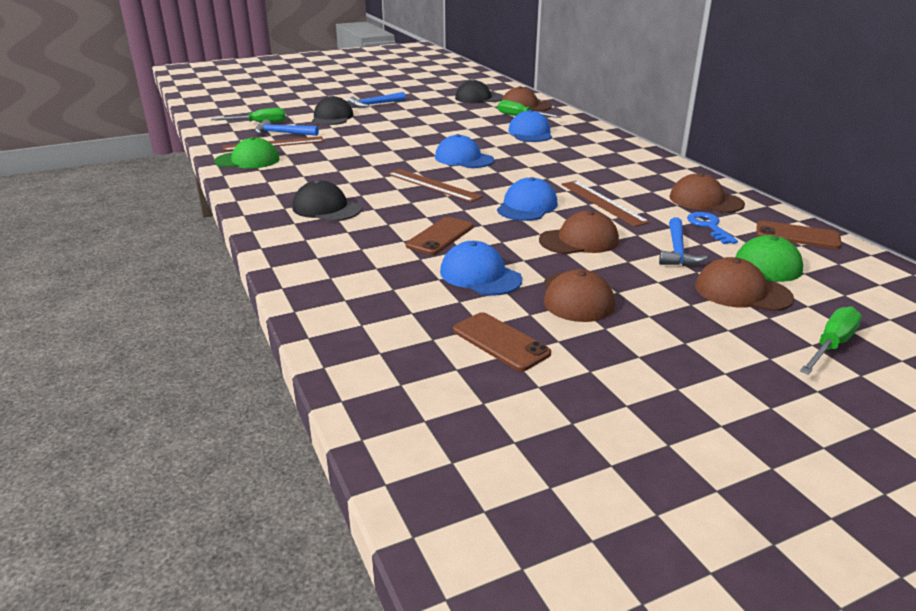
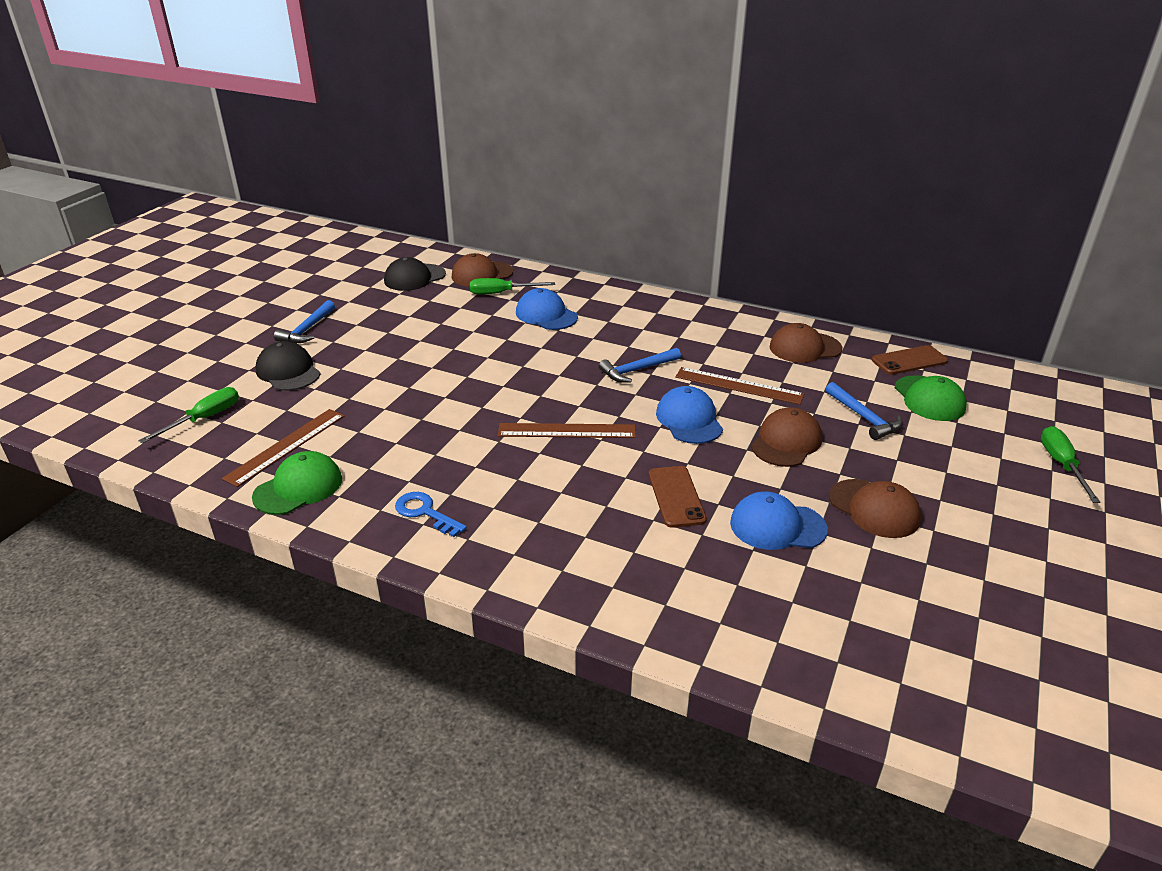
camera: 40 degrees left, 5 degrees up
(282, 133) = (267, 423): blue hammer -> blue hammer (637, 370)
(326, 208) = (514, 516): black cap -> none
(464, 159) = (538, 379): blue cap -> none
(500, 342) = (896, 590): brown phone -> none
(709, 226) = (846, 378): blue key -> blue key (425, 512)
(742, 292) = (956, 441): brown cap -> none

